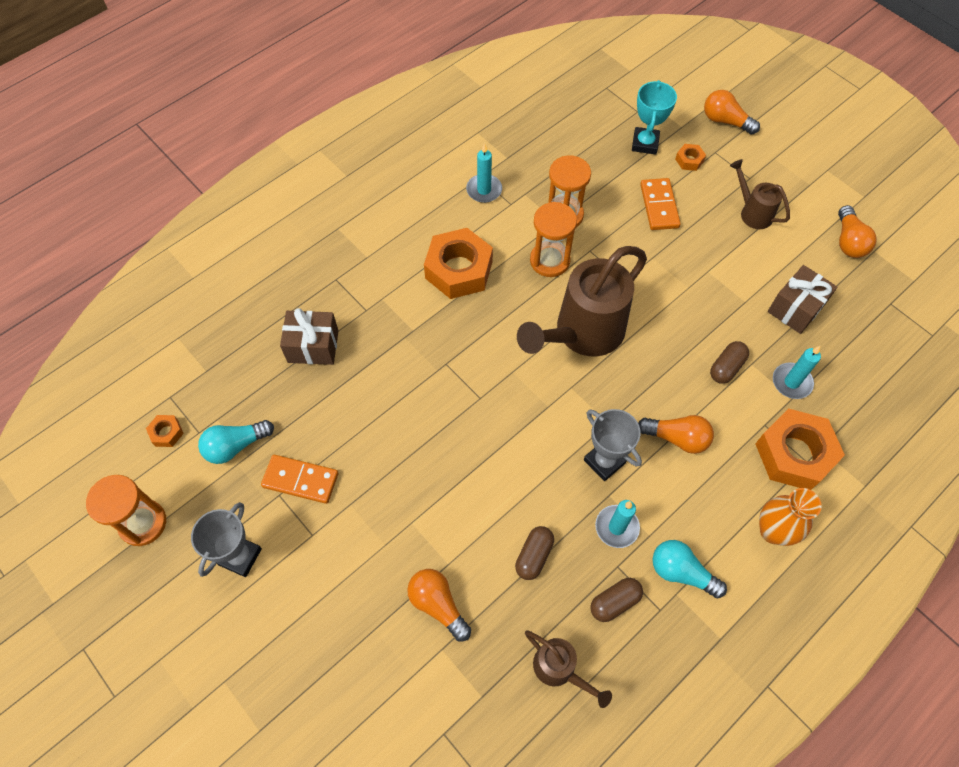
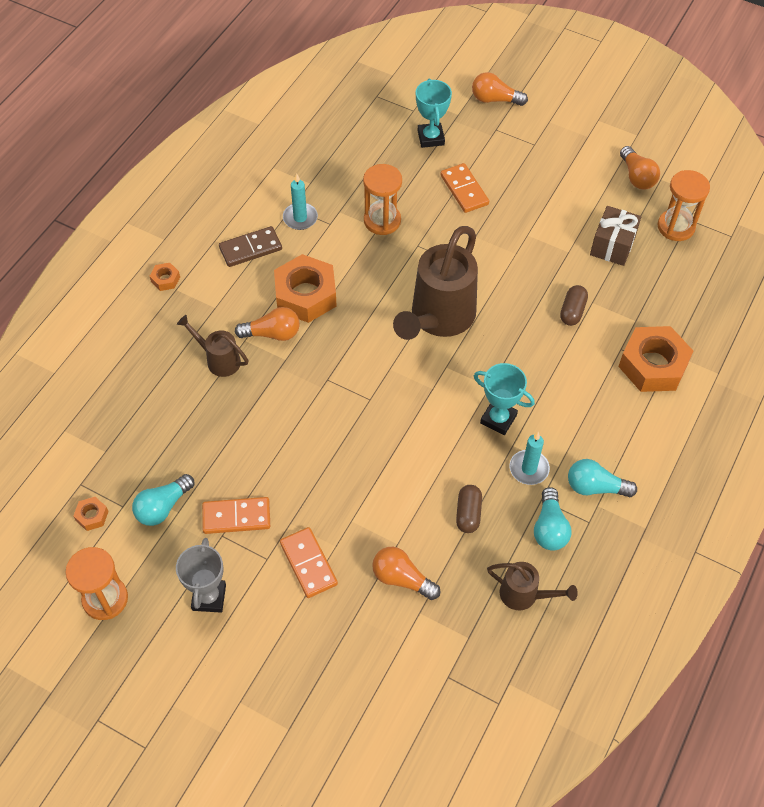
camera: 20 degrees left, 5 degrees down
(313, 346) = (198, 400): brown gift -> none
(350, 555) = (308, 564): none -> orange domino
(424, 208) = (250, 249): none -> brown domino
(549, 260) = (385, 264): orange hourglass -> orange hourglass (676, 227)
(604, 461) = (498, 419): grey trophy -> turquoise trophy
(614, 602) = (549, 528): brown capsule -> turquoise light bulb
(677, 438) = (552, 381): orange light bulb -> orange light bulb (272, 334)
(689, 160) = (476, 142): orange nut -> orange nut (165, 279)
(752, 212) = (547, 174): brown watering can -> brown watering can (219, 360)
(773, 531) = (657, 431): orange vase -> none
(791, 382) = (630, 307): turquoise candle -> none

